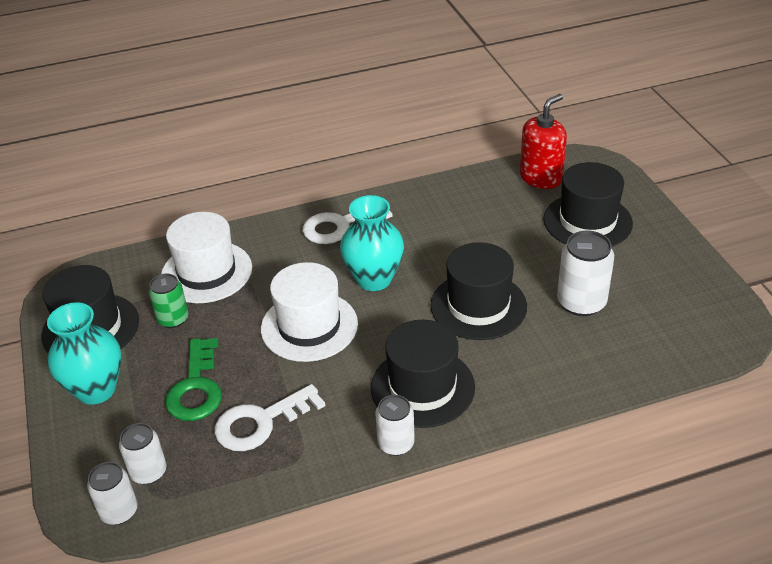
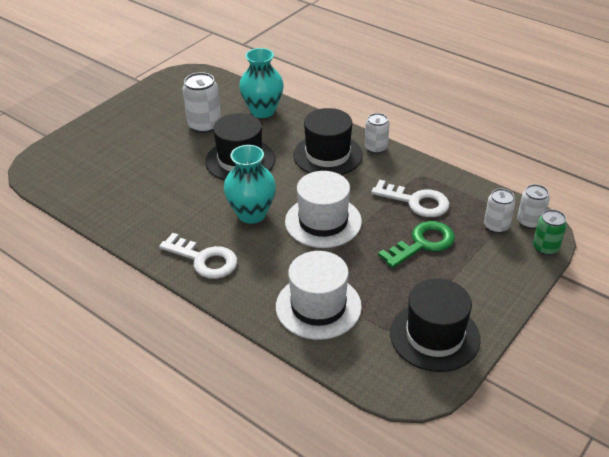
camera: 125 degrees left, 0 degrees up
(96, 389) = (476, 291): turquoise vase -> turquoise vase (263, 111)
(173, 319) = (381, 294): green can -> green can (545, 247)
(540, 178) = (71, 182): red soap dispenser -> none
(587, 221) = (116, 146): black hat -> none

